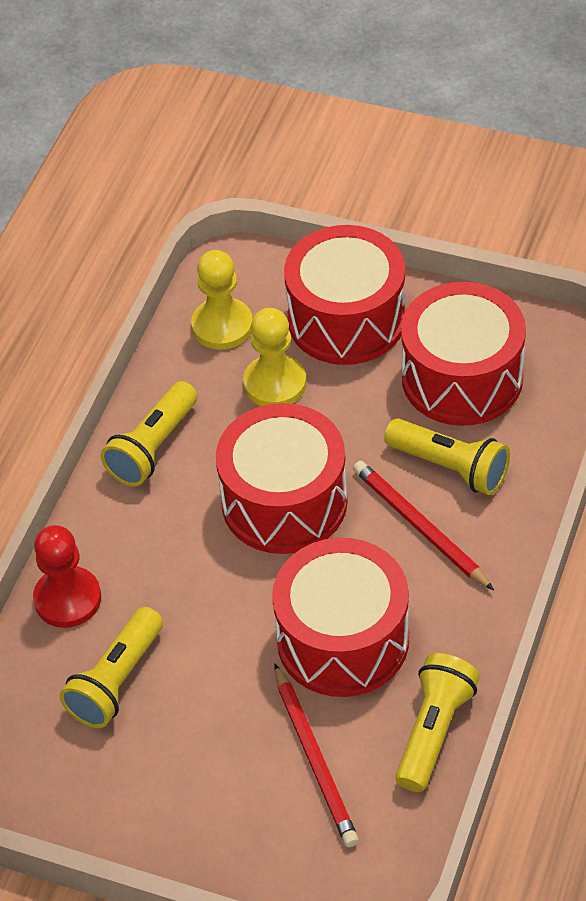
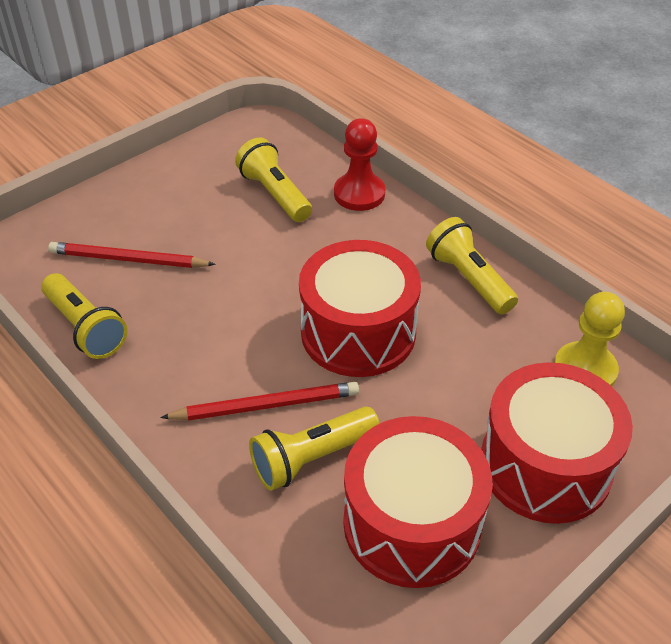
camera: 115 degrees right, 5 degrees down
(275, 383) = (492, 378): yellow pawn -> none
(343, 639) = (205, 312): red drum -> none

